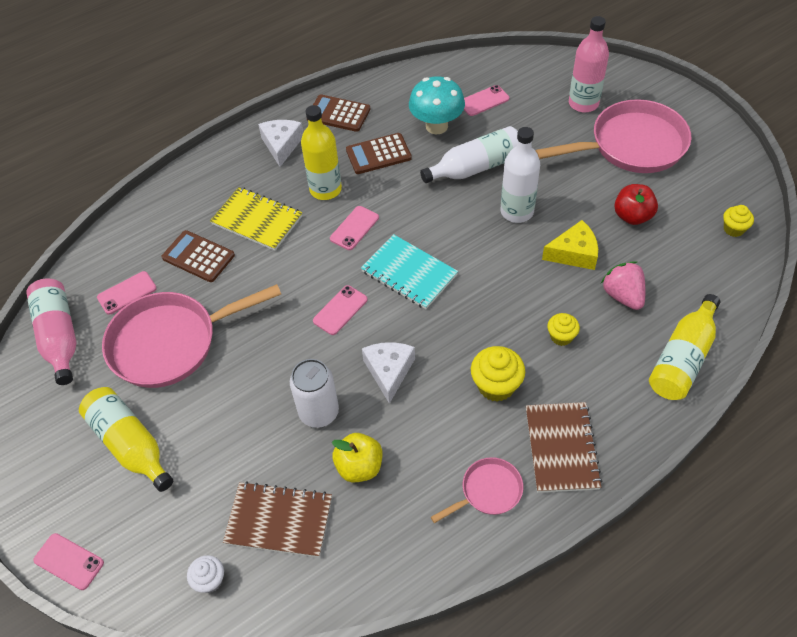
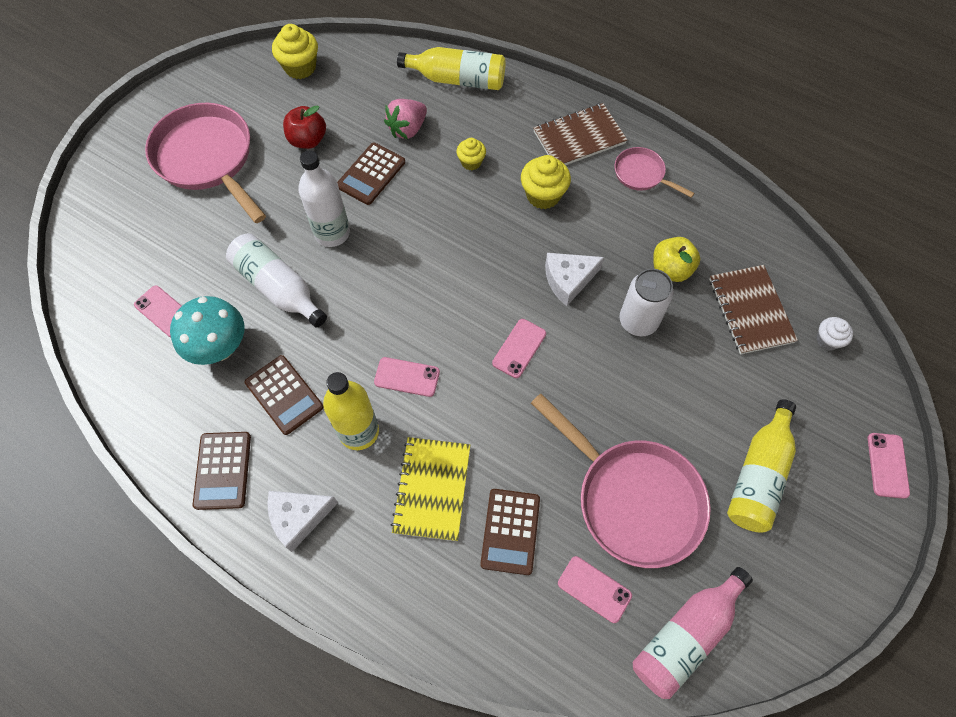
camera: 115 degrees left, 10 degrees up
(340, 310) = (519, 348): pink phone -> pink phone turned 75 degrees counterclockwise
(409, 273) = (448, 303): turquoise notebook -> none
(574, 253) = (371, 174): yellow cheese -> brown calculator
(583, 103) = (149, 213): pink bottle -> none
(733, 229) = (300, 67): yellow cupcake -> yellow cupcake, size x1.63

